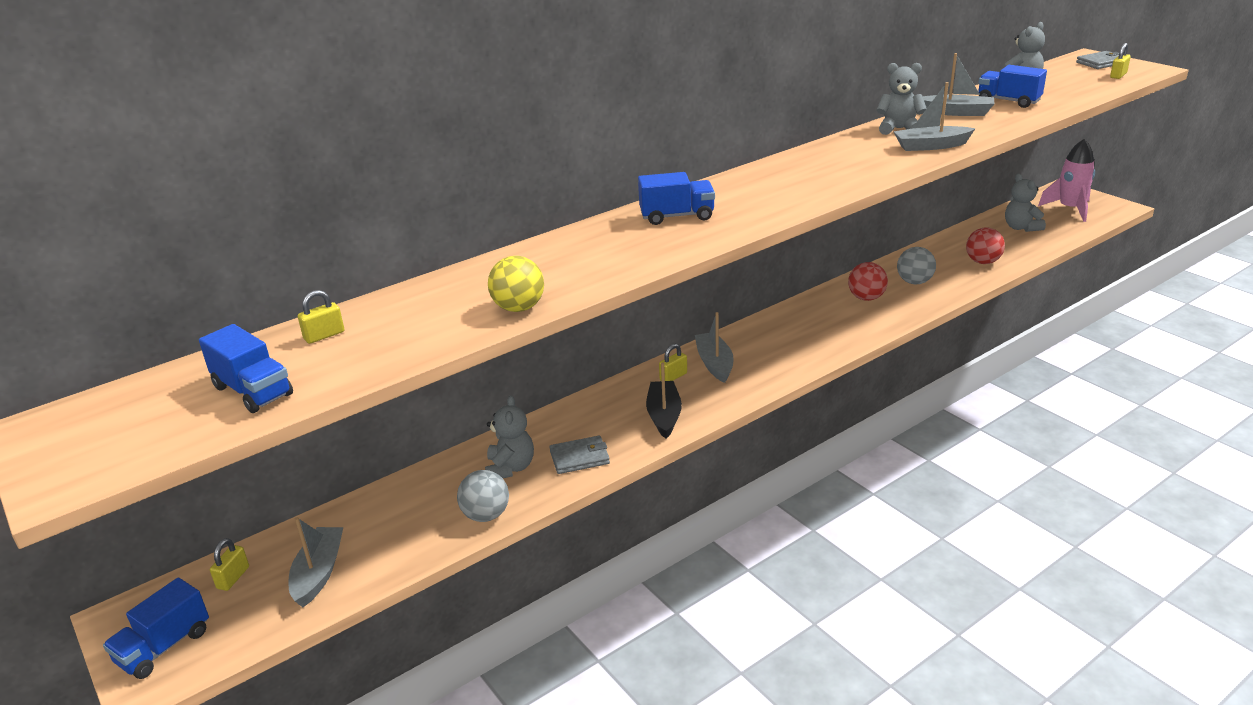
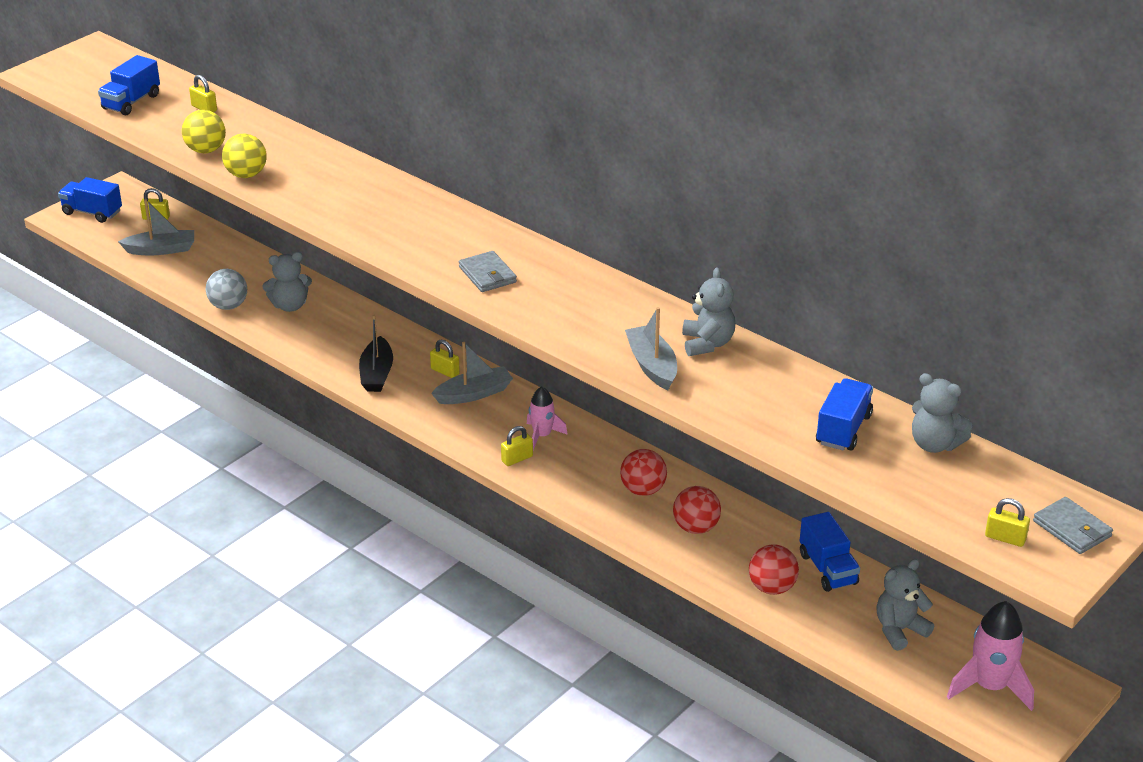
camera: 75 degrees right, 5 degrees up
(438, 334) = (206, 150): none -> yellow ball
(579, 457) = (307, 337): grey wallet -> grey wallet (487, 275)
(664, 416) = (377, 374): black boat -> black boat turned 105 degrees clockwise
(677, 216) = (429, 223): blue truck -> blue truck (828, 569)
(786, 335) = (542, 435): none -> pink rocket
(818, 349) = (517, 459): none -> yellow padlock
(914, 282) = (695, 527): grey ball -> red ball
(956, 112) = (783, 387): grey boat -> none

